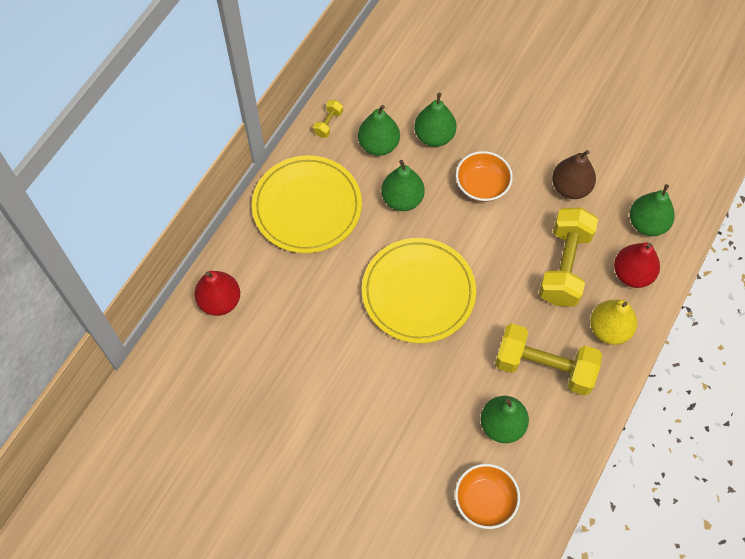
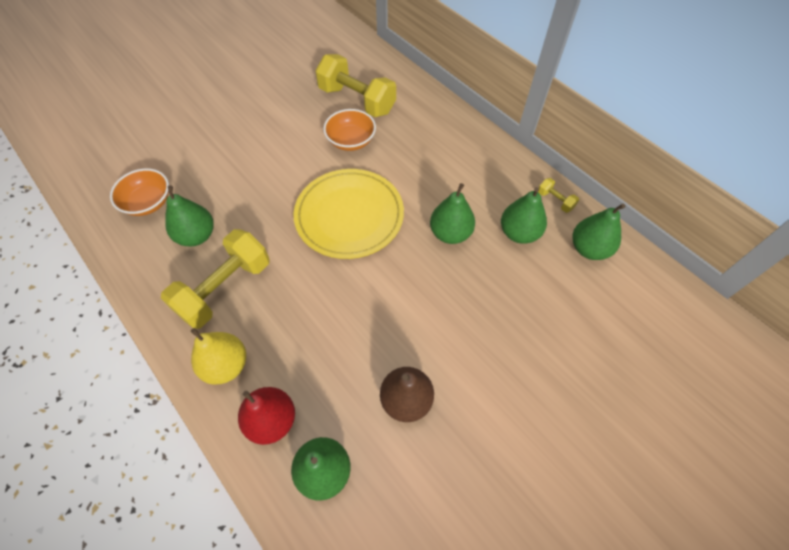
camera: 110 degrees right, 5 degrees down
(220, 301) = (403, 91): red pear -> none
(307, 207) = (468, 162): yellow plate -> none
(434, 136) = (516, 284): green pear -> green pear (589, 249)
(482, 185) = (441, 308): orange bowl -> orange bowl (351, 141)
(564, 266) = (315, 351): yellow dumbbell -> yellow dumbbell (357, 100)

